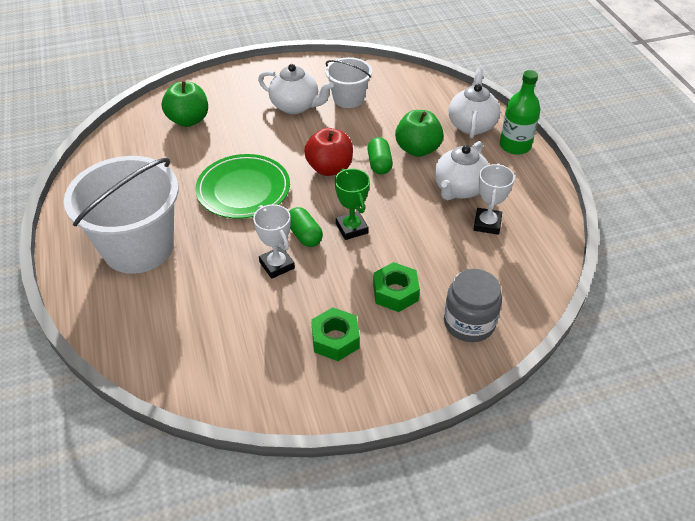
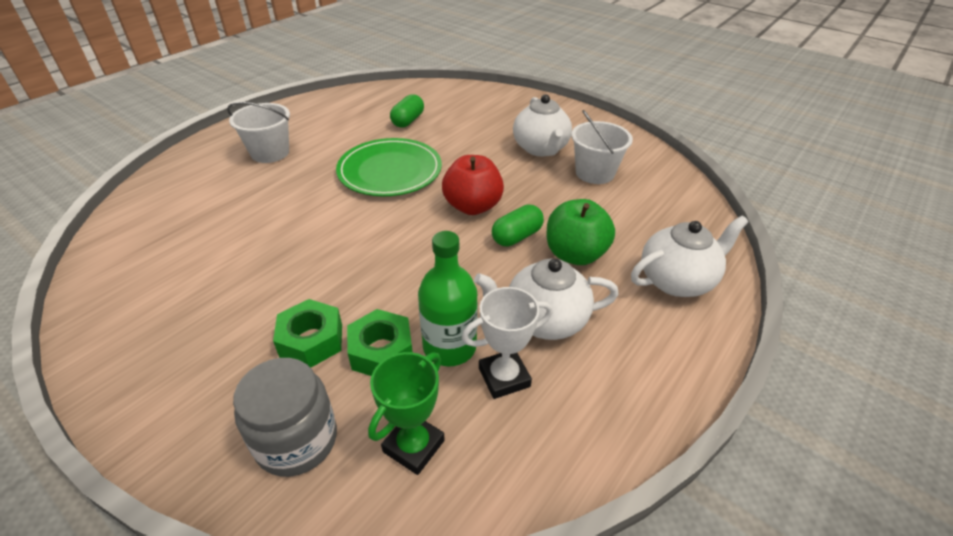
camera: 55 degrees right, 5 degrees down
(138, 247) = (270, 153): white bucket -> white bucket, size x0.54
(188, 120) = (452, 108): green apple -> none
(277, 265) = (298, 234): white trophy -> none
(304, 235) = (356, 233): green capsule -> green capsule (408, 121)
(335, 339) = (207, 323): green nut -> green nut (381, 351)
(351, 228) = (393, 260): green trophy -> green trophy (413, 446)
(515, 146) = (691, 340): green bottle -> green bottle (449, 347)

